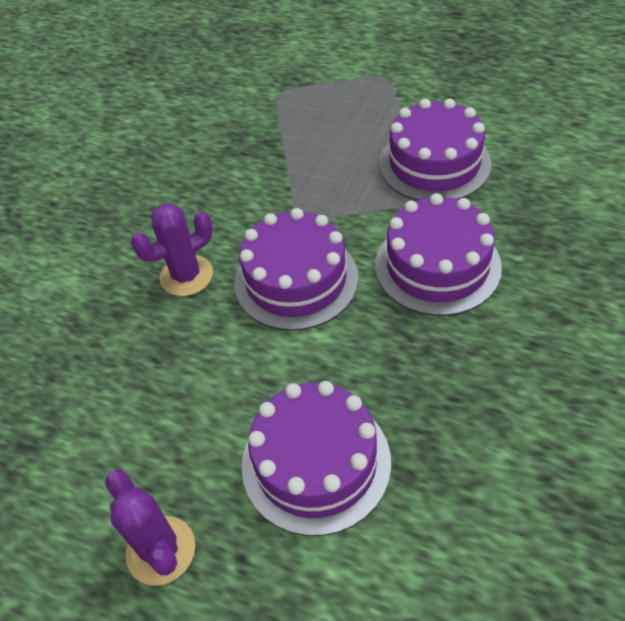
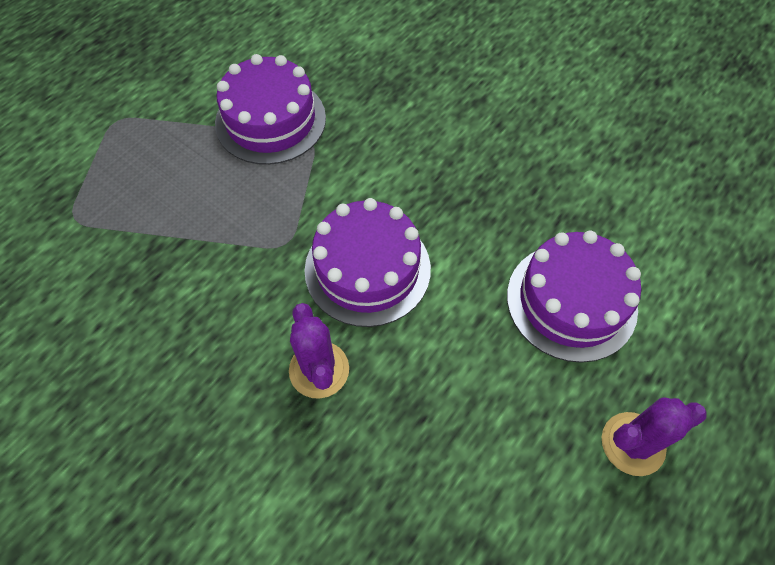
camera: 80 degrees left, 10 degrees up
(437, 266) = (396, 157): purple cake -> none

